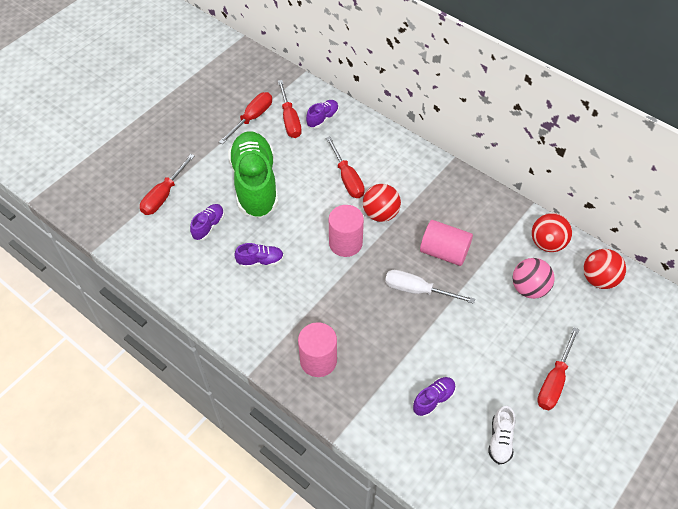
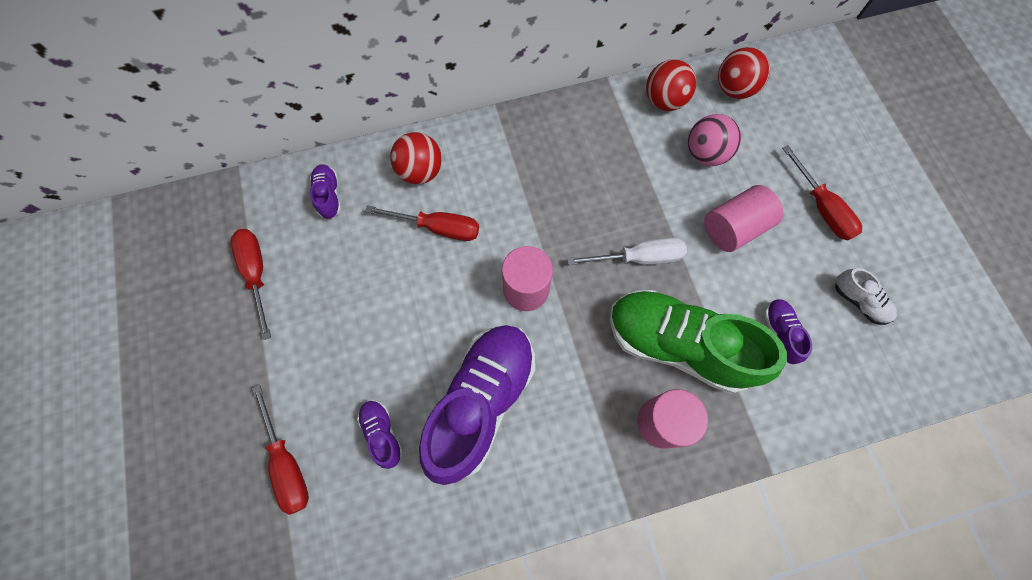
camera: 55 degrees left, 15 degrees up
(255, 184) = (363, 336): green shoe -> green shoe (678, 345)
(260, 261) = (481, 402): purple shoe -> purple shoe, size x2.34
(290, 120) = (298, 232): red screwdriver -> none
(380, 214) = (513, 226): red ball -> red ball (420, 172)
(417, 290) = (638, 258): white screwdriver -> white screwdriver turned 150 degrees counterclockwise
(444, 252) = (609, 199): pink cylinder -> pink cylinder (733, 228)

